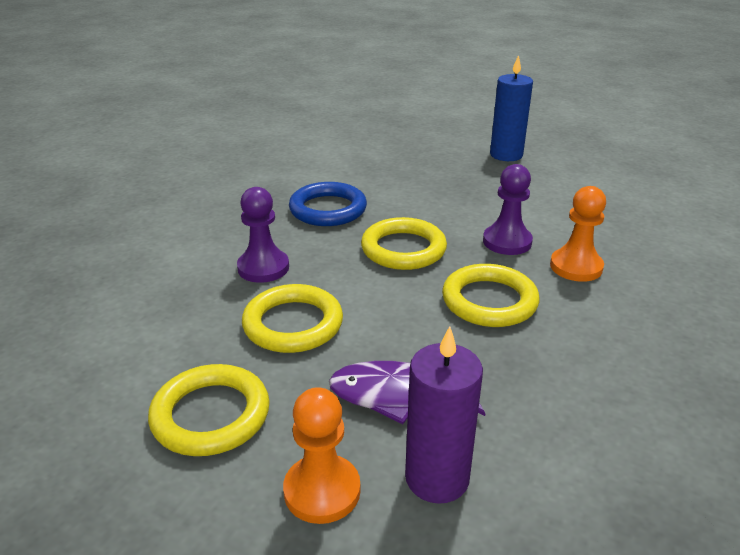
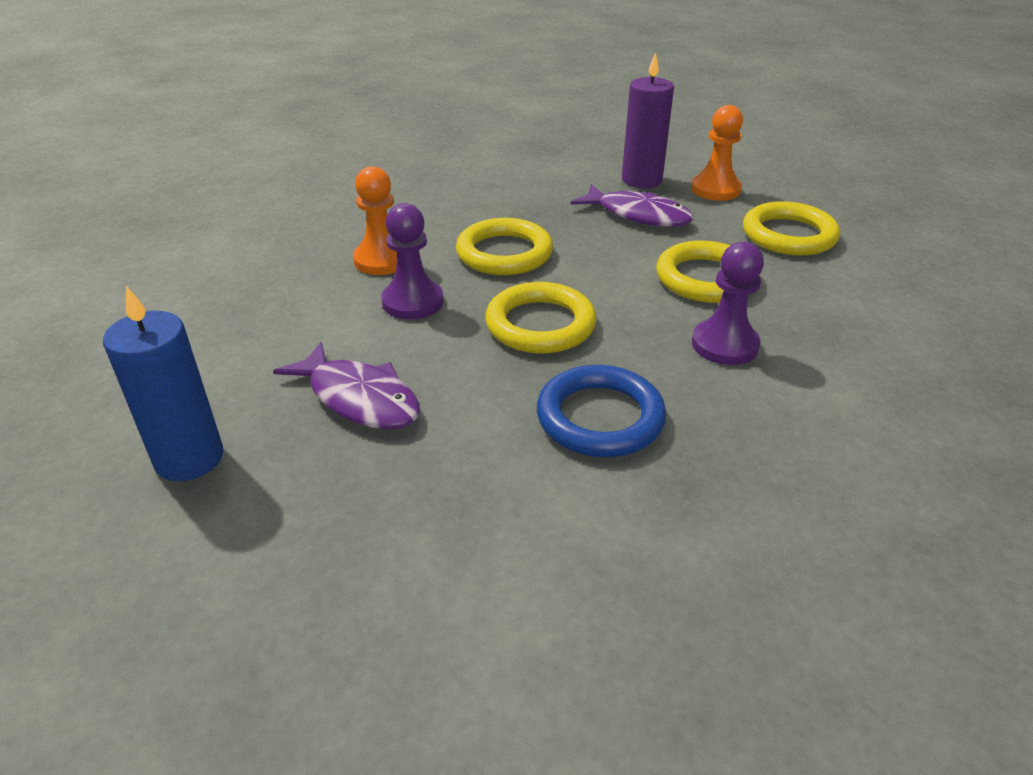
camera: 155 degrees left, 5 degrees up
(464, 188) = (359, 399): none -> purple fish

